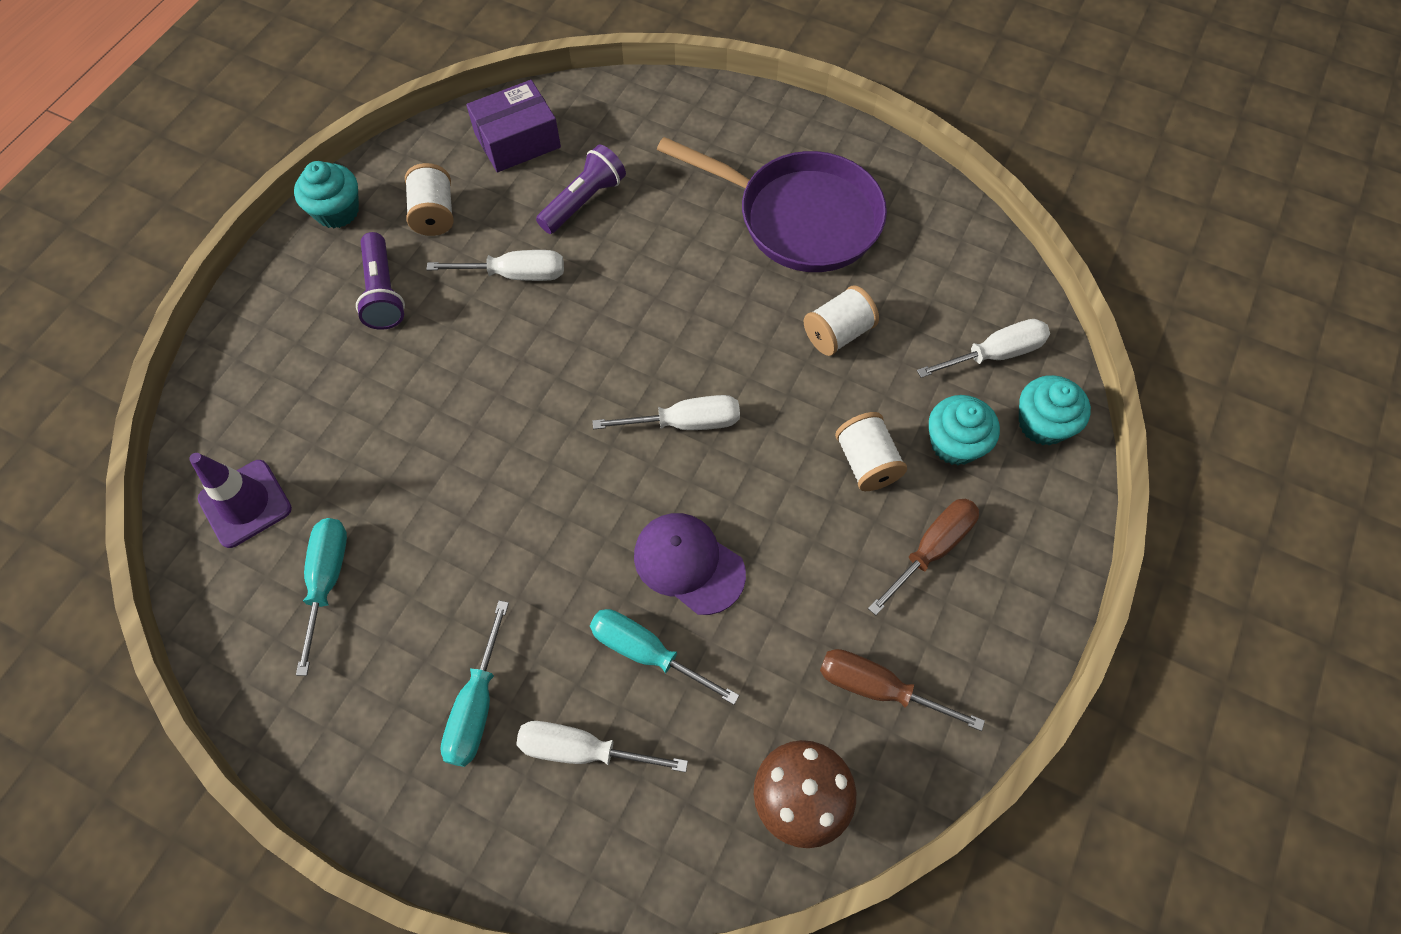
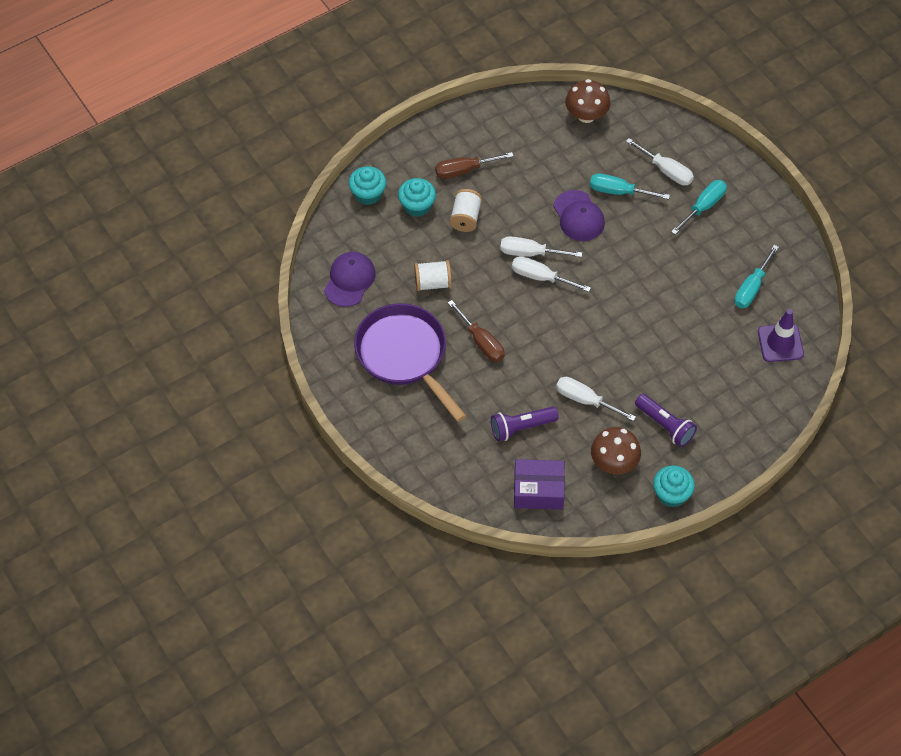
camera: 150 degrees left, 5 degrees down
(383, 293) = (665, 426): purple flashlight -> purple flashlight turned 120 degrees clockwise
(434, 214) = (614, 463): white spool -> brown mushroom
(646, 652) = (618, 191): turquoise screwdriver -> turquoise screwdriver turned 135 degrees clockwise
(877, 688) = (528, 134): brown screwdriver -> brown screwdriver (481, 342)
(954, 280) = (349, 280): none -> purple cap
(994, 354) = (362, 235): white screwdriver -> white screwdriver (530, 253)

